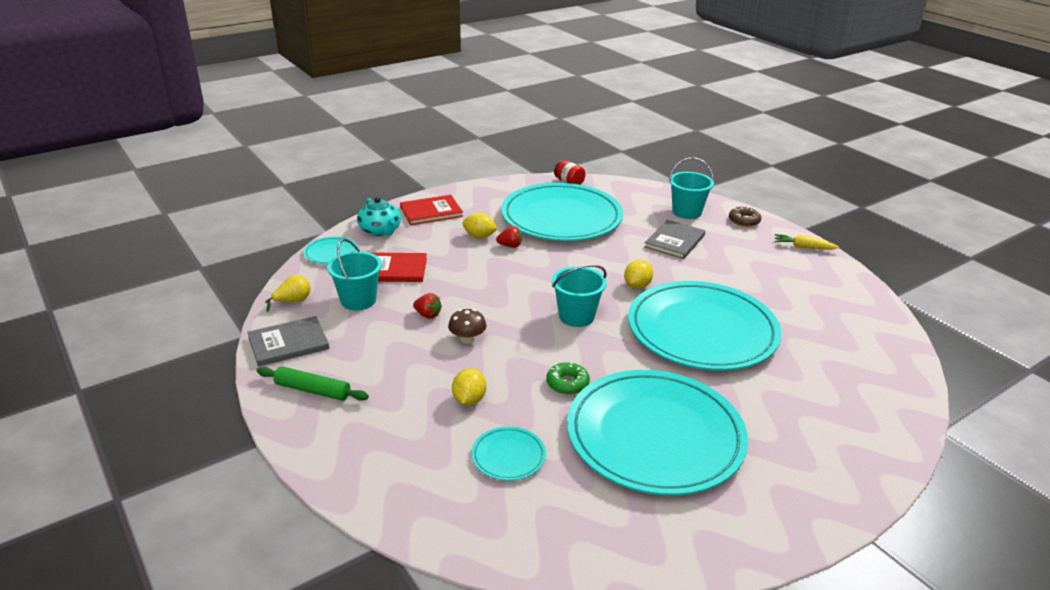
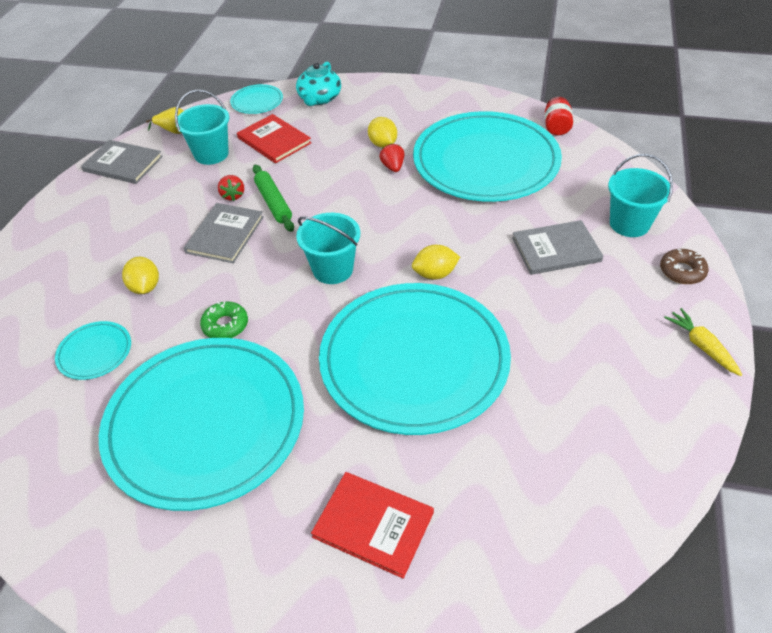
camera: 50 degrees right, 15 degrees up
(313, 390) = (81, 210): green rolling pin -> green rolling pin (274, 203)
(431, 212) = (384, 99): red book -> red book (373, 524)
(467, 339) = (225, 234): brown mushroom -> grey book
(469, 400) = (145, 287): yellow lemon -> yellow lemon turned 75 degrees counterclockwise
(510, 246) = (393, 167): red strawberry -> red strawberry turned 150 degrees counterclockwise

